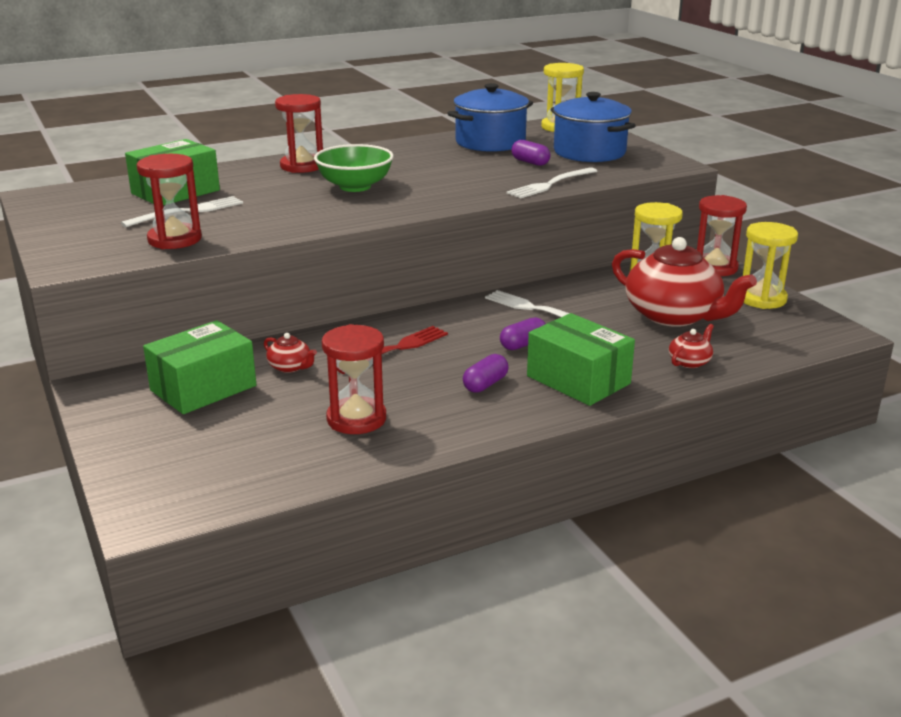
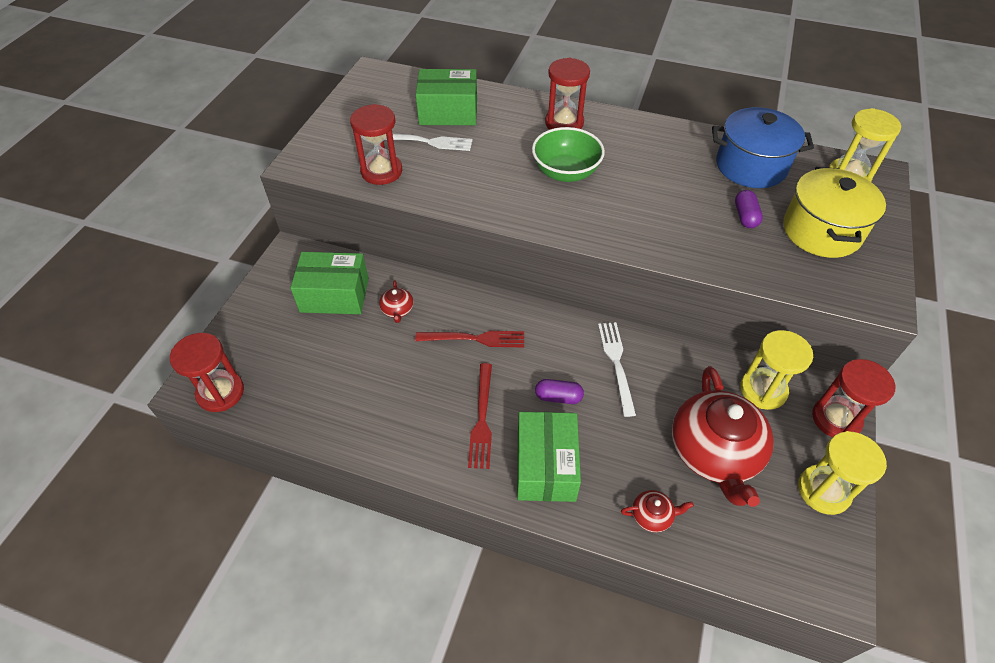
camera: 45 degrees right, 25 degrees up
(356, 419) = (372, 391): red hourglass -> red hourglass (220, 392)
(485, 384) = (482, 420): purple capsule -> red fork
(550, 184) = (717, 260): white fork -> none
(589, 152) = (821, 231): blue pot -> yellow pot

